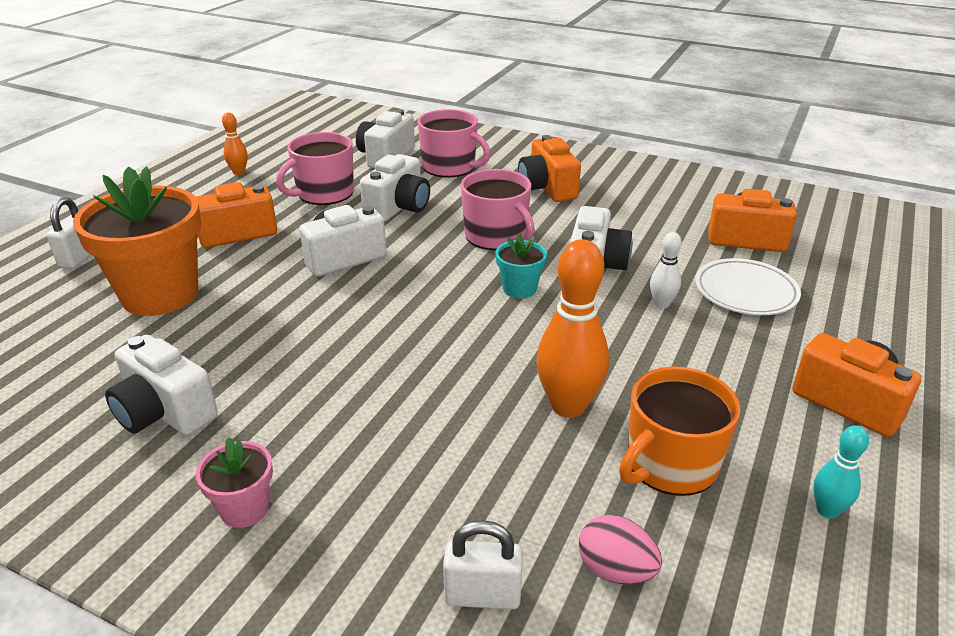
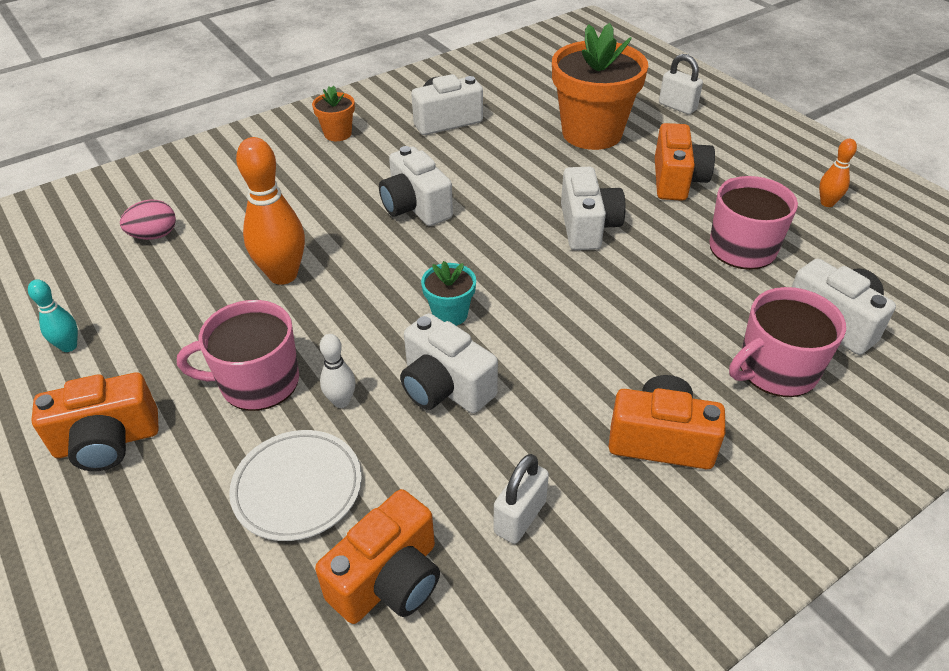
camera: 120 degrees right, 10 degrees up
(244, 509) = (338, 134): pink flower pot -> orange flower pot
(398, 208) = (675, 289): white camera -> white camera (415, 207)
(482, 595) = (198, 188): white padlock -> white padlock (520, 517)
(496, 236) = (561, 339): pink mug -> pink mug (257, 382)
(670, 464) = (184, 296): orange mug -> none

